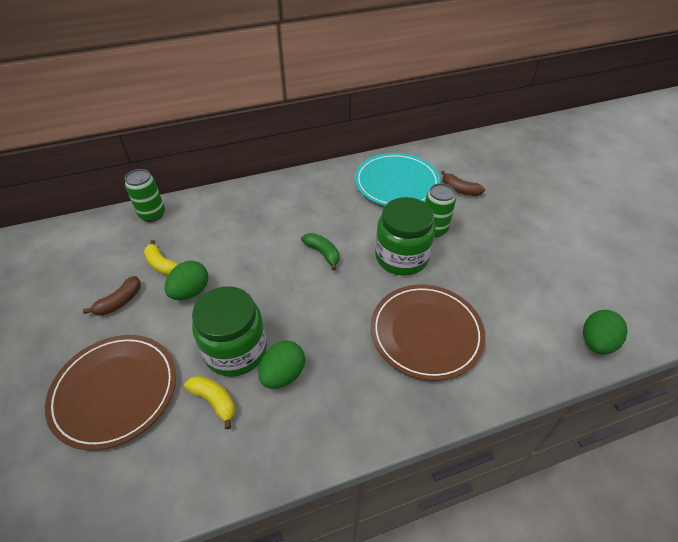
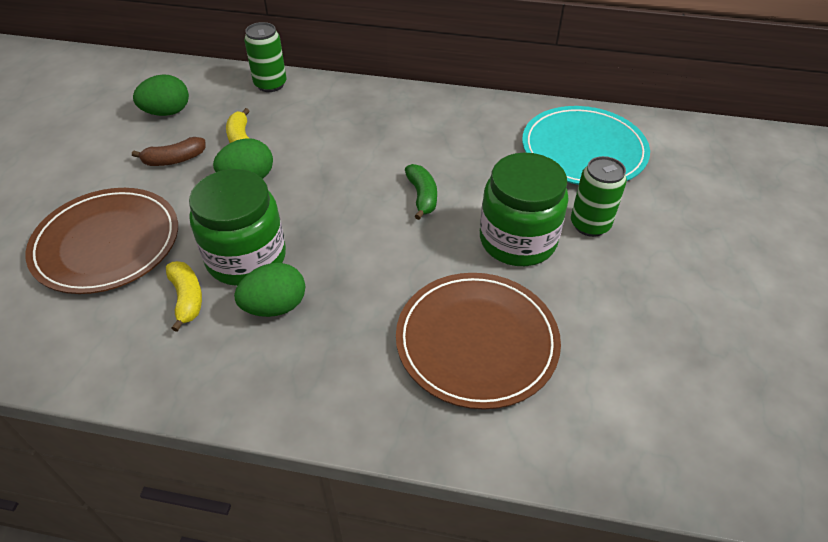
camera: 30 degrees right, 0 degrees up
(460, 190) = (668, 190): brown banana -> none
(596, 343) = (716, 471): green egg -> green egg (167, 112)

